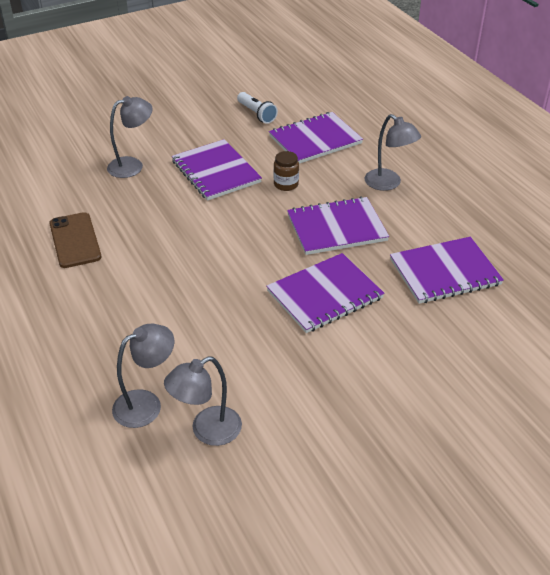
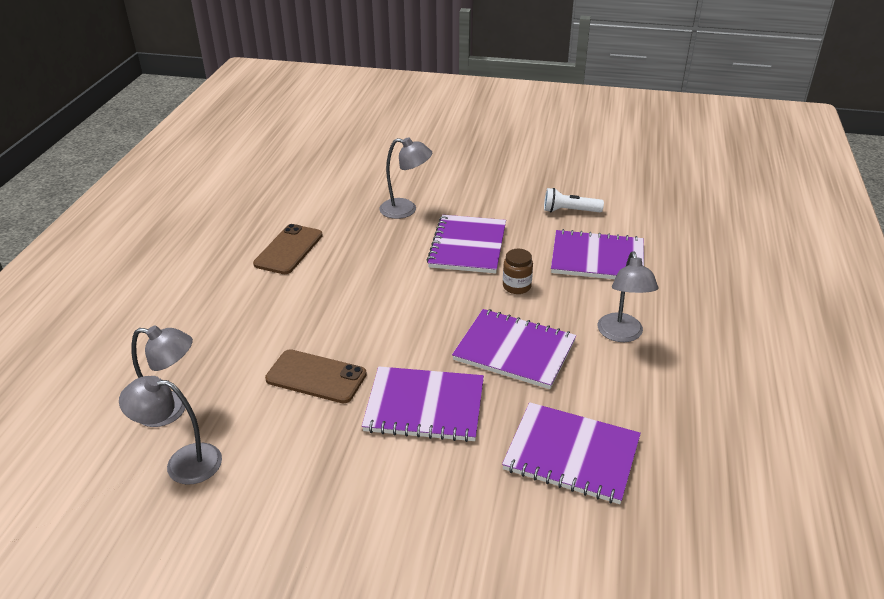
camera: 40 degrees right, 5 degrees down
(225, 318) = (316, 377): none -> brown phone
(257, 114) = (569, 211): white flashlight -> white flashlight turned 90 degrees clockwise

